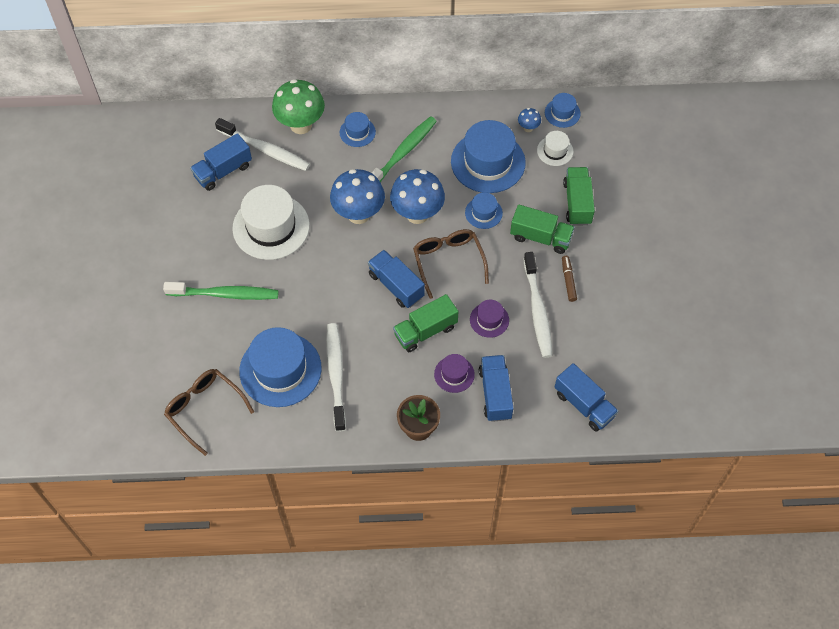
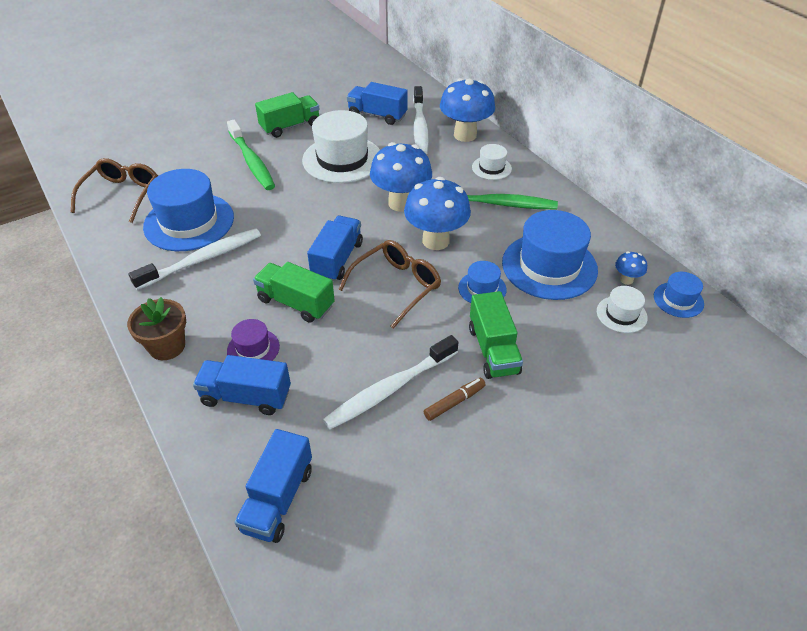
camera: 60 degrees right, 15 degrees down
(301, 125) = (465, 135): green mushroom -> blue mushroom
(357, 132) = (491, 168): blue hat -> white hat
(489, 320) = (345, 350): purple hat -> none
(495, 394) = (246, 397): blue truck -> blue truck turned 135 degrees counterclockwise
(577, 203) = (571, 364): green truck -> green truck (290, 126)

